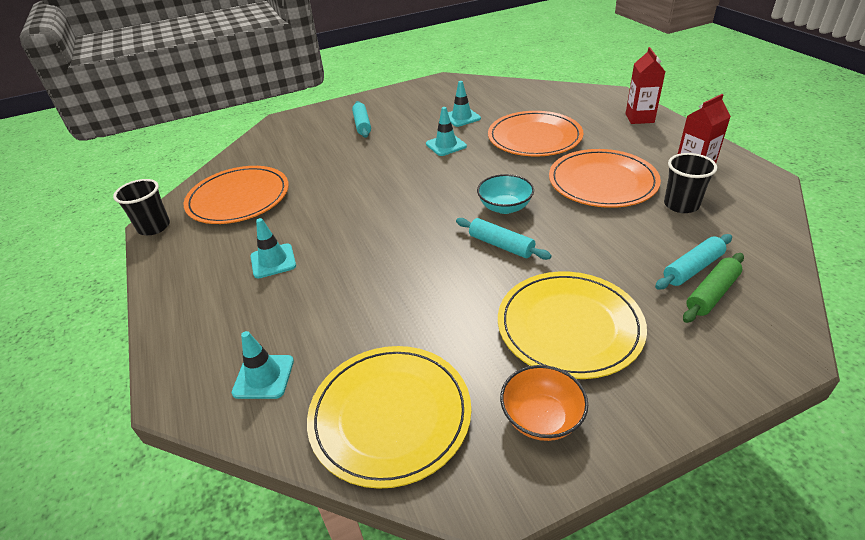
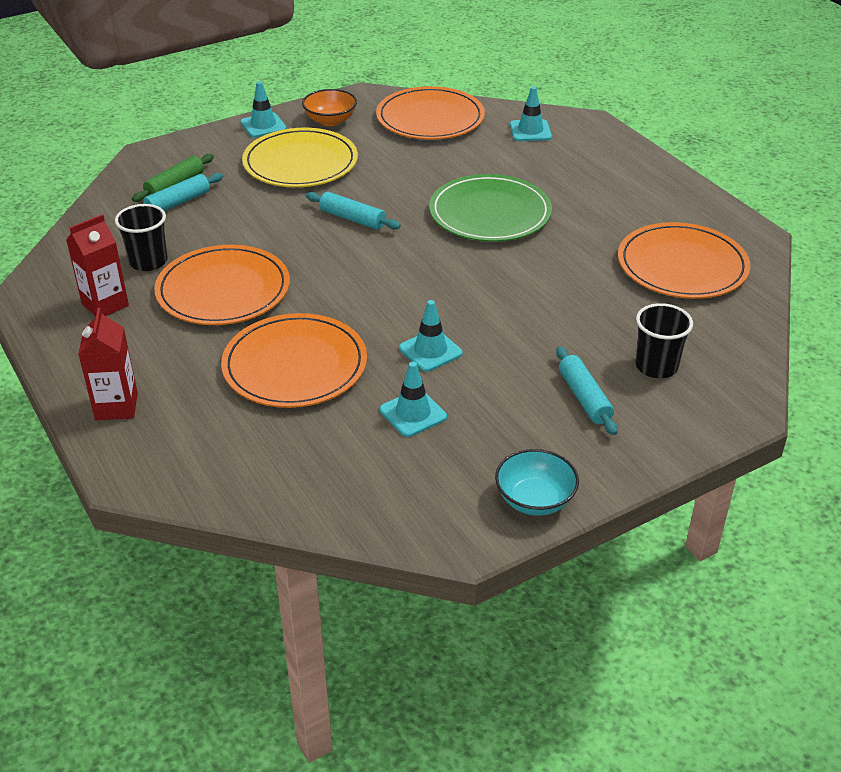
camera: 170 degrees right, 0 degrees up
(154, 227) = (751, 231): black cup -> black cup (656, 366)
(273, 261) = (582, 201): turquoise traffic cone -> turquoise traffic cone (263, 125)
(367, 249) = (490, 213): none -> green plate
(390, 415) = (430, 118): yellow plate -> orange plate
(505, 207) = (346, 257): turquoise bowl -> turquoise bowl (535, 500)

